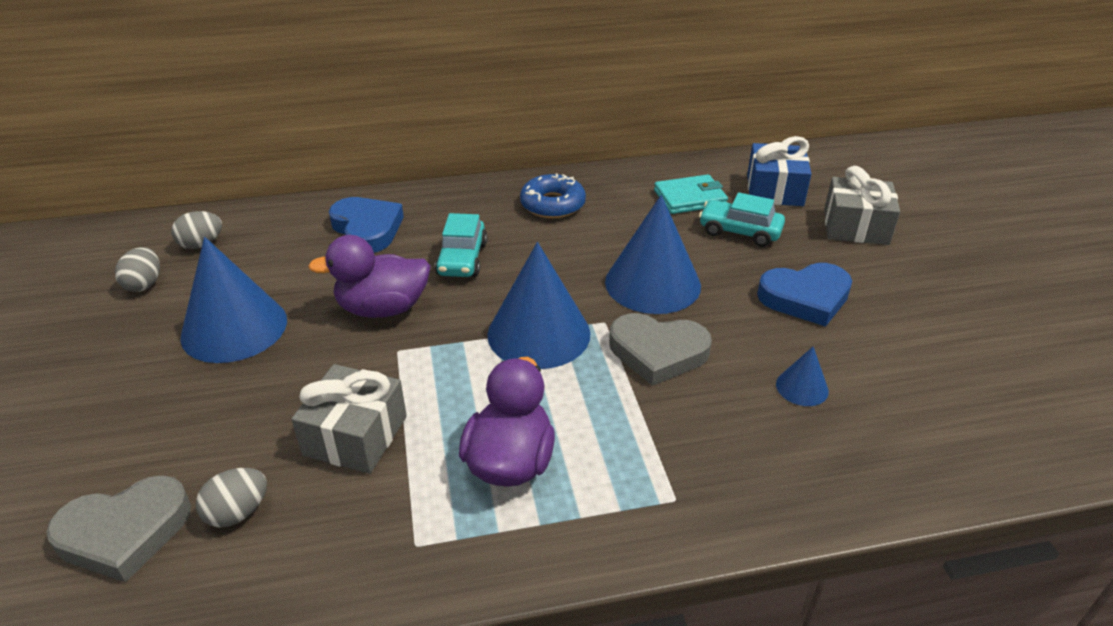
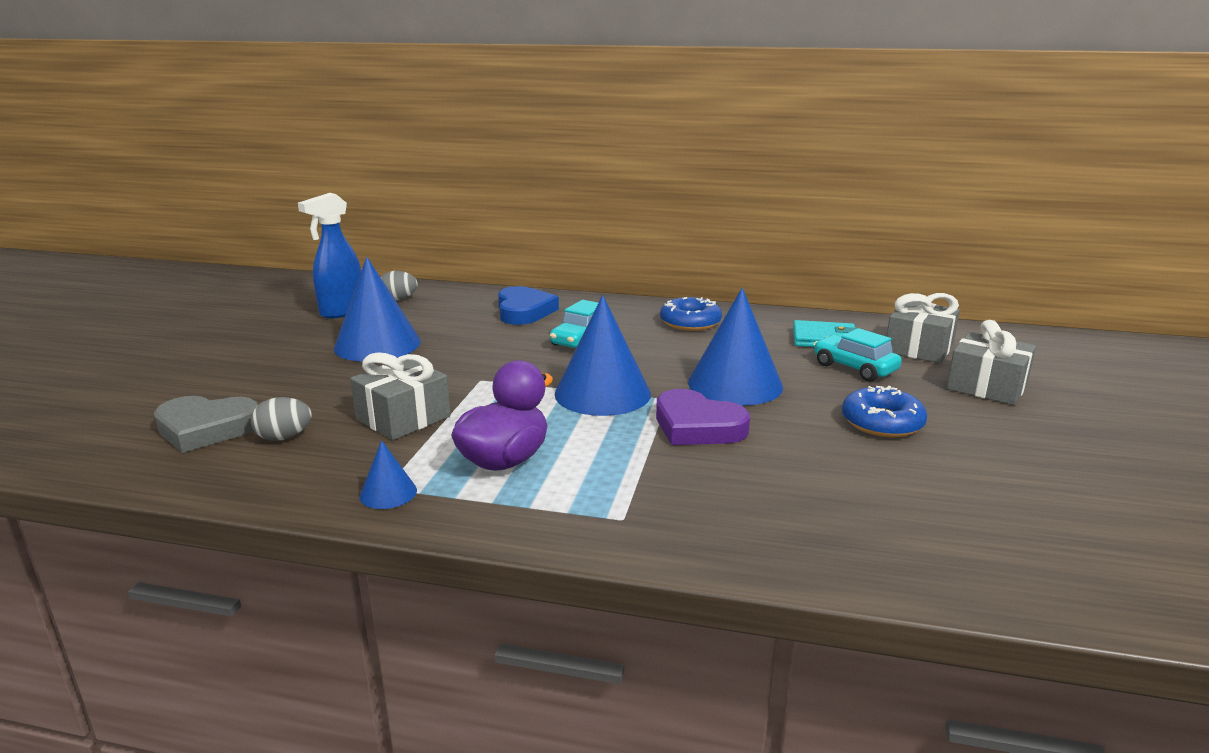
camera: 25 degrees right, 15 degrees down
(144, 284) = (342, 312): grey egg -> blue spray bottle
(383, 308) = (492, 355): purple duck -> none
(658, 352) = (697, 426): grey heart -> purple heart
(774, 190) = (919, 348): blue gift -> grey gift
(802, 387) = (819, 479): blue cone -> blue cone (388, 493)
(805, 298) = (882, 422): blue heart -> blue donut

